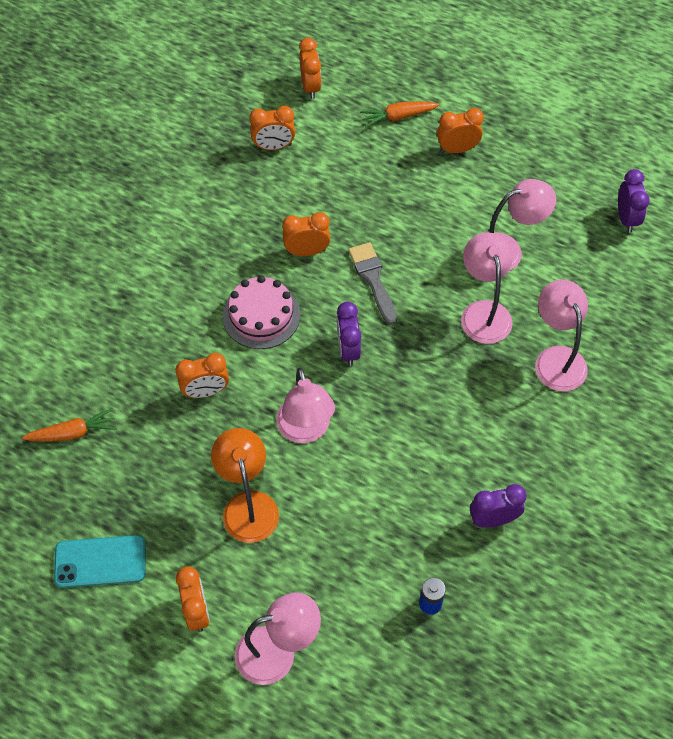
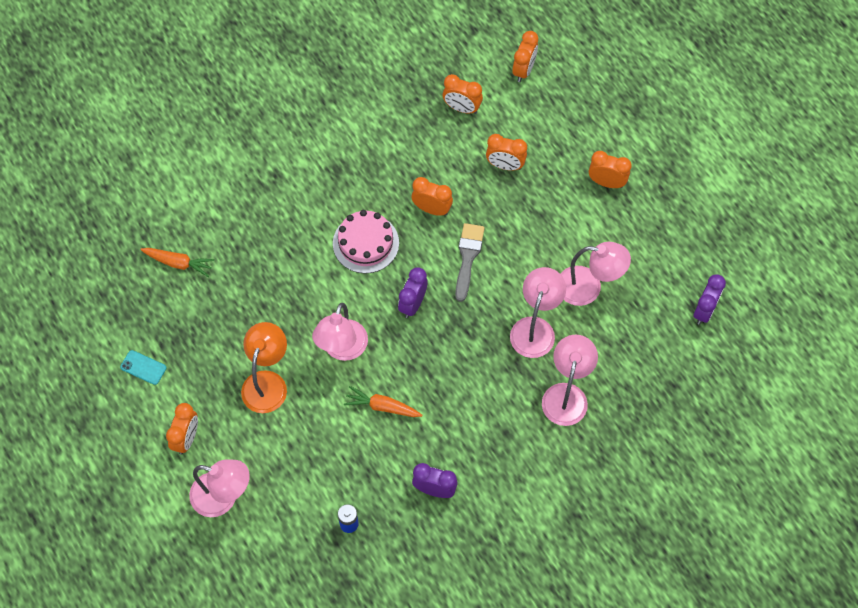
camera: 30 degrees right, 5 degrees up
(100, 561) = (143, 367): turquoise phone -> turquoise phone, size x0.60
(205, 391) = (289, 281): orange clock -> orange clock (505, 165)
(398, 117) = (577, 131): orange carrot -> orange carrot (382, 406)

